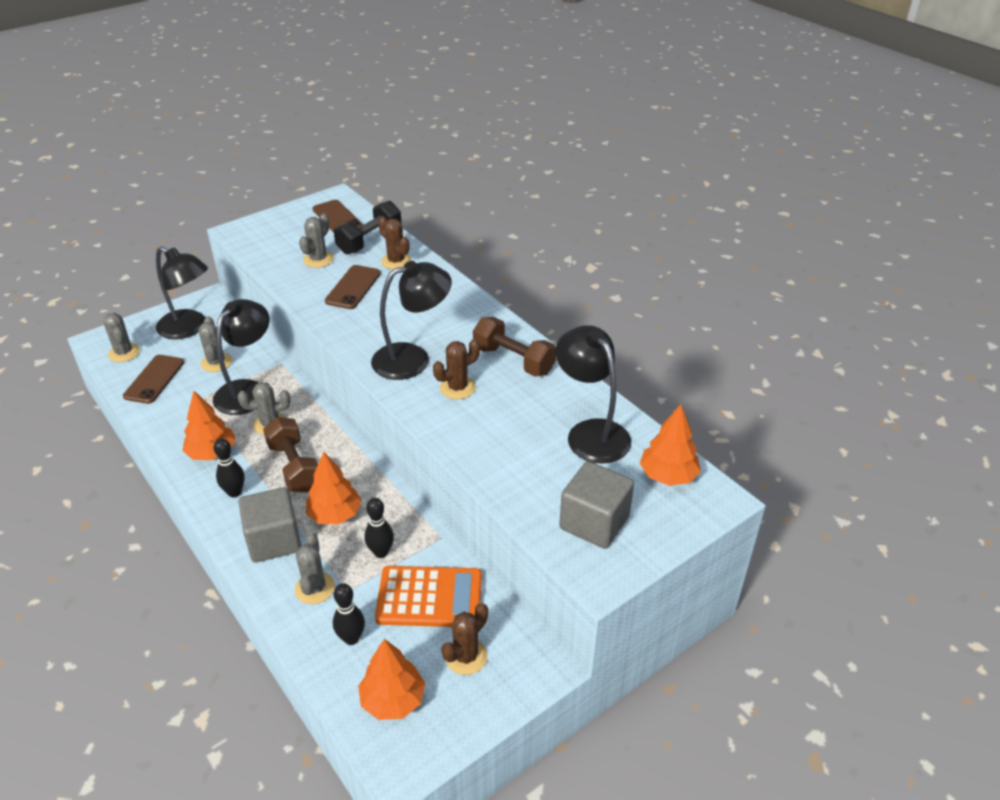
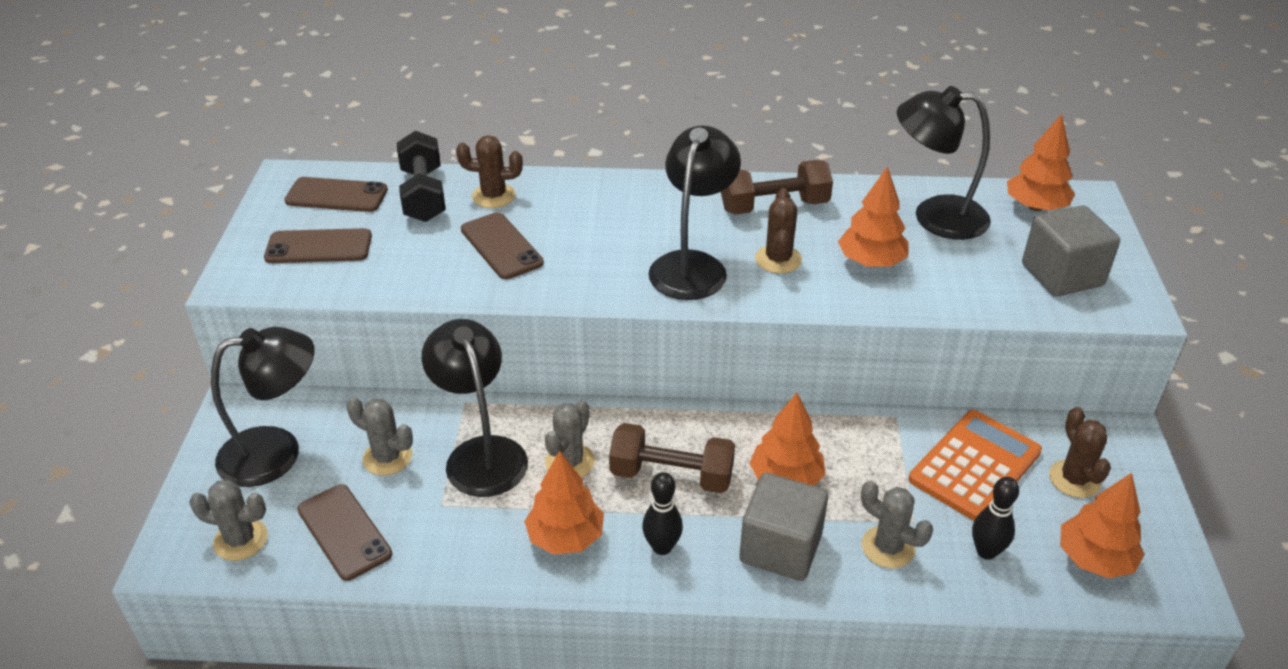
camera: 50 degrees left, 0 degrees up
(288, 237) = (319, 247): none -> brown phone
(318, 259) = (405, 246): grey cactus -> none
(381, 552) = (878, 470): black bowling pin -> none
(501, 426) = (871, 262): none -> orange tree

